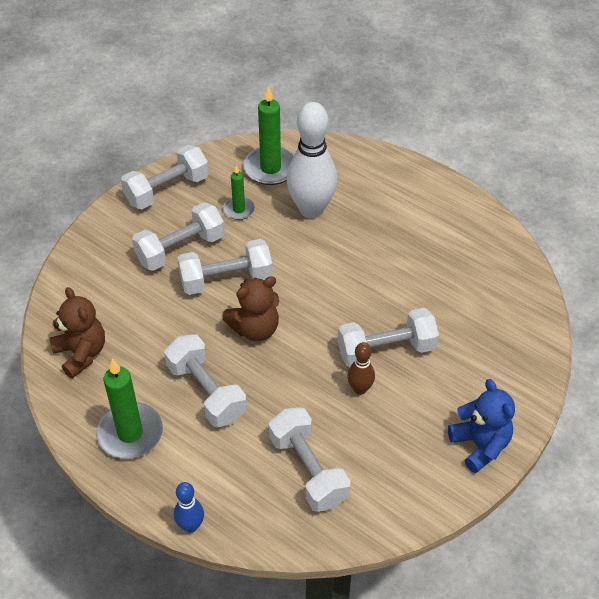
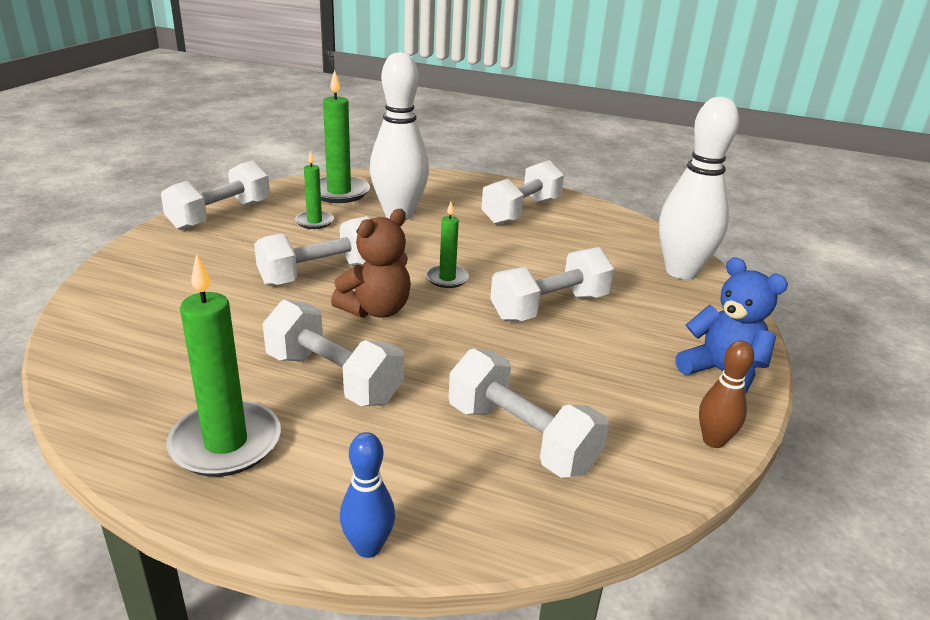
camera: 20 degrees left, 20 degrees down
(81, 353) = (126, 365): brown teddy bear -> none
(180, 249) = (251, 257): white dumbbell -> white dumbbell (521, 212)
(320, 302) = (447, 278): none -> green candle
(360, 389) = (540, 345): brown bowling pin -> brown bowling pin (713, 441)
(520, 327) = (681, 271): none -> white bowling pin

